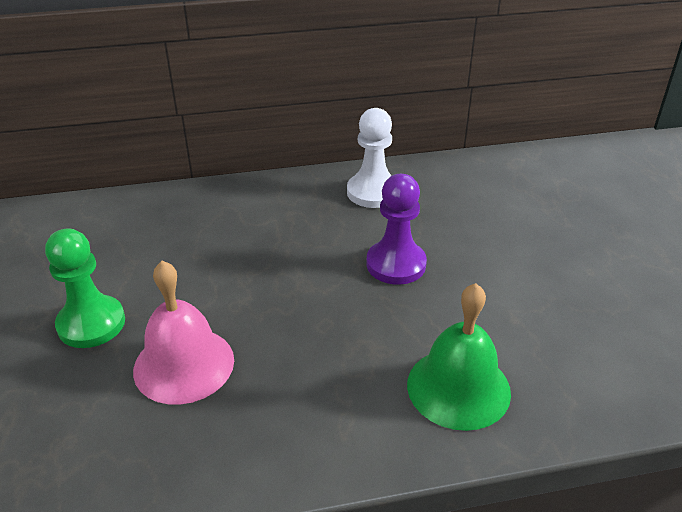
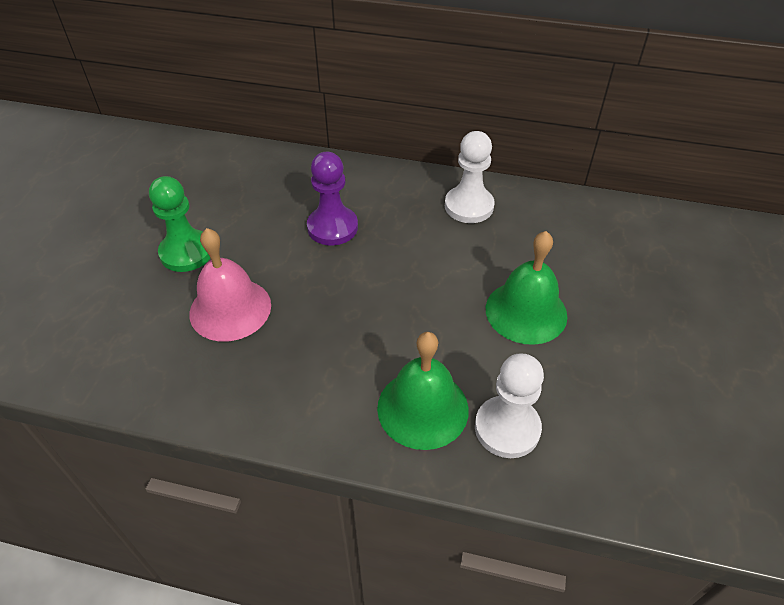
camera: 25 degrees right, 10 degrees up
(396, 264) = (444, 281): purple pawn -> purple pawn (332, 227)
(491, 267) = (526, 311): none -> green bell
(549, 375) = (507, 428): none -> white pawn

